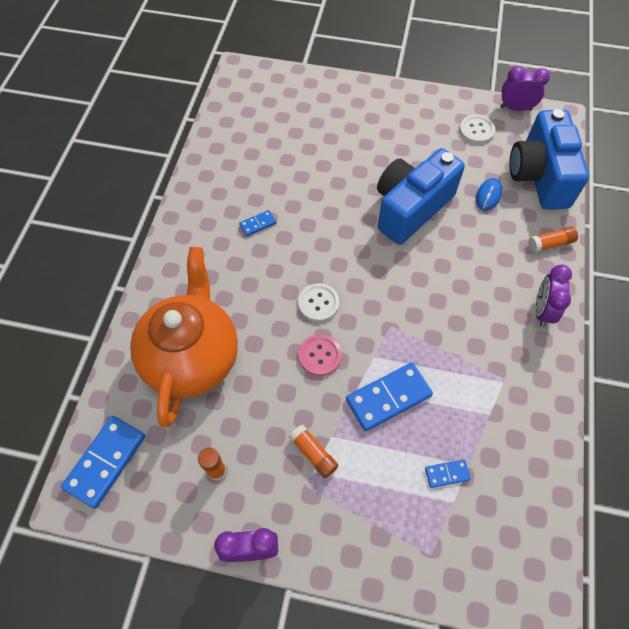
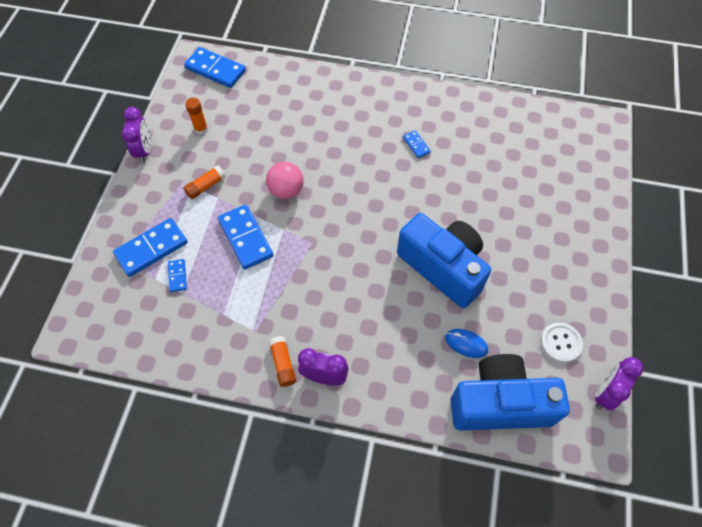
camera: 90 degrees right, 0 degrees up
(192, 357) = (290, 109): orange teapot -> none
(318, 303) = (335, 190): white button -> none
(320, 356) = (286, 190): pink button -> pink ball
(411, 513) = (151, 249): none -> blue domino
(515, 108) = (605, 393): purple clock -> purple clock turned 150 degrees counterclockwise
(550, 244) = (406, 399): orange glue stick -> orange glue stick (283, 364)

